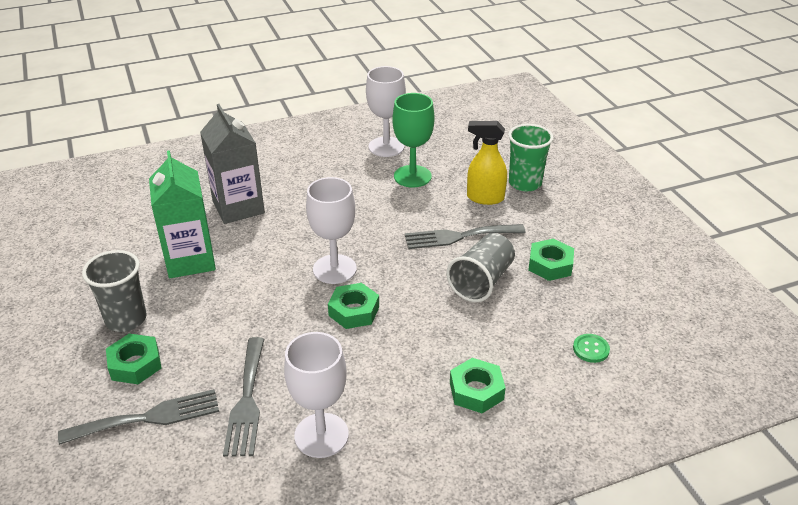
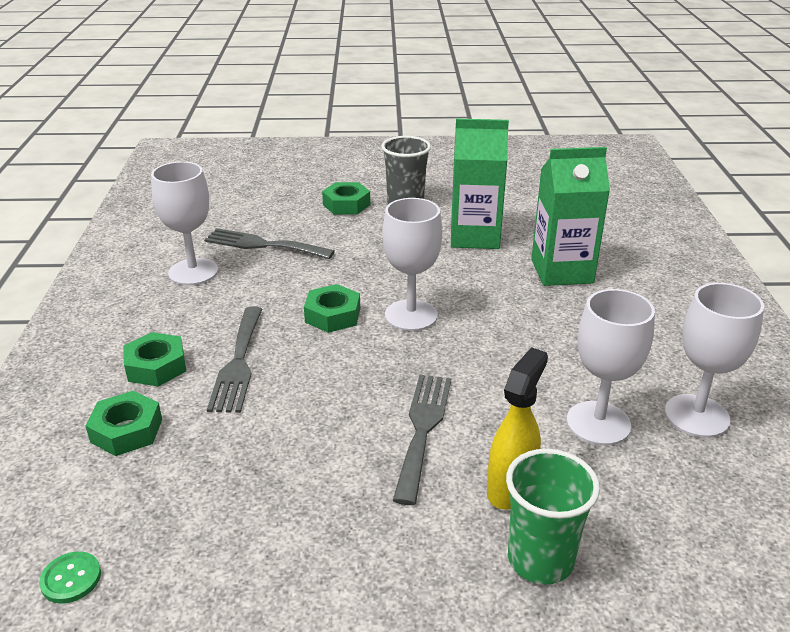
camera: 110 degrees right, 5 degrees down
(148, 418) = (283, 206): grey fork -> grey fork (238, 363)
(238, 207) = (562, 271): grey carton -> green carton
(412, 176) = (598, 423): green goblet -> white goblet
(481, 281) = (317, 422): grey cup -> none
(550, 265) = (306, 505): green nut -> green nut (127, 430)
(591, 349) = (127, 479): green button -> green button (71, 579)

